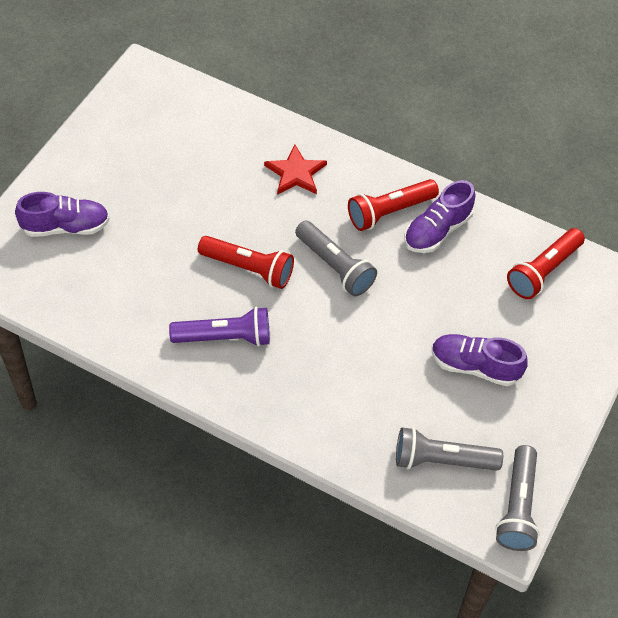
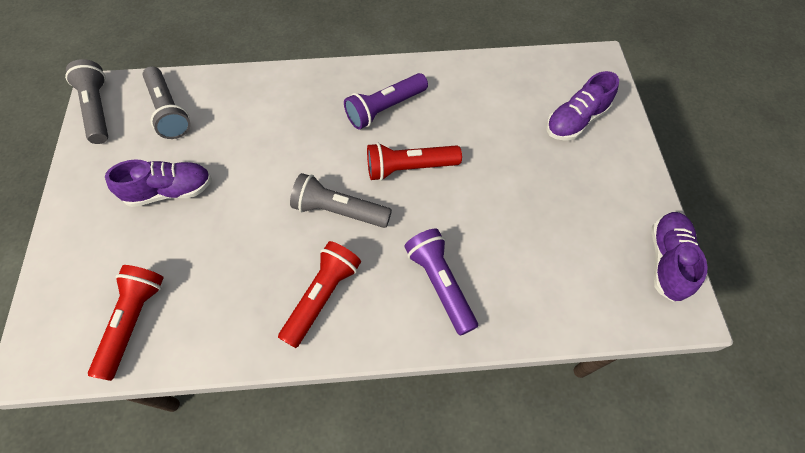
camera: 150 degrees right, 5 degrees up
(296, 173) = (440, 284): red star -> purple flashlight
(437, 230) = (263, 304): purple shoe -> purple shoe (667, 261)
(442, 460) = (169, 111): grey flashlight -> grey flashlight turned 90 degrees clockwise

